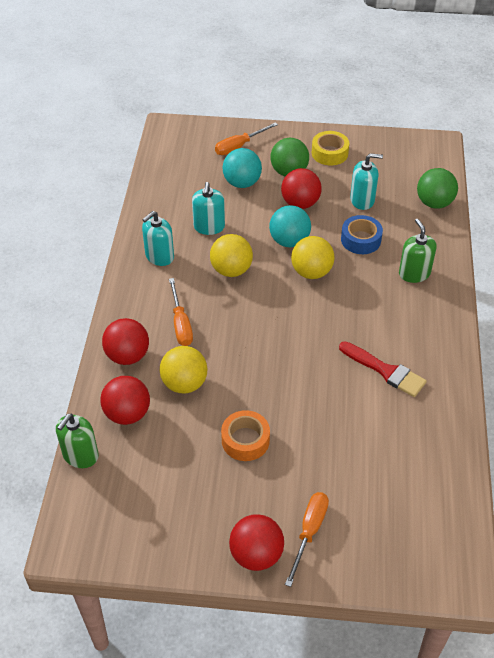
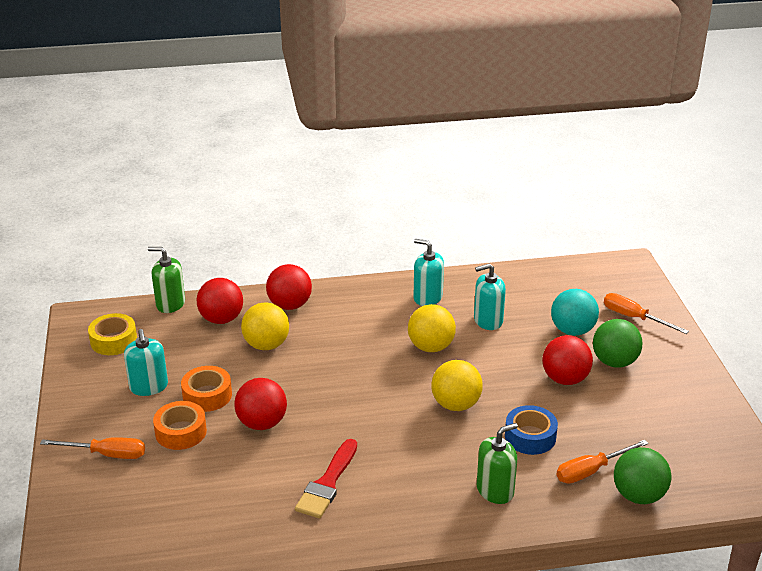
camera: 75 degrees right, 15 degrees down
(180, 324) = (341, 328): orange screwdriver -> orange screwdriver (591, 471)
(256, 554) = (79, 424): red ball -> red ball (262, 423)
(289, 241) = (497, 380): turquoise ball -> none
(293, 467) = (181, 432): none -> orange tape
(329, 153) = (672, 389): yellow tape -> yellow tape (114, 341)
(362, 200) = (602, 429): turquoise soap dispenser -> turquoise soap dispenser (149, 387)

